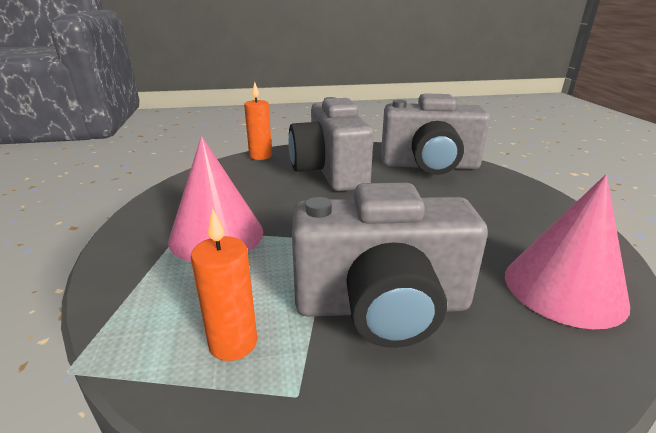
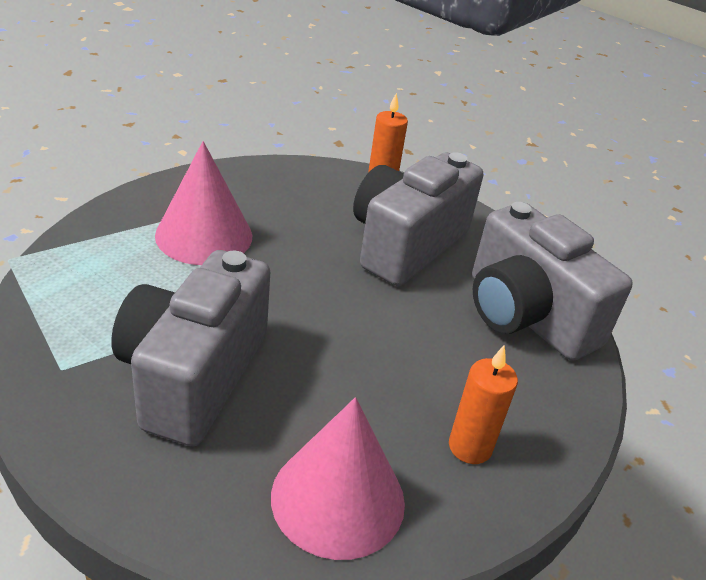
camera: 45 degrees right, 10 degrees up
(233, 343) = (85, 314): orange candle -> orange candle (470, 447)
(382, 306) = (193, 375): grey camera -> grey camera turned 60 degrees clockwise

